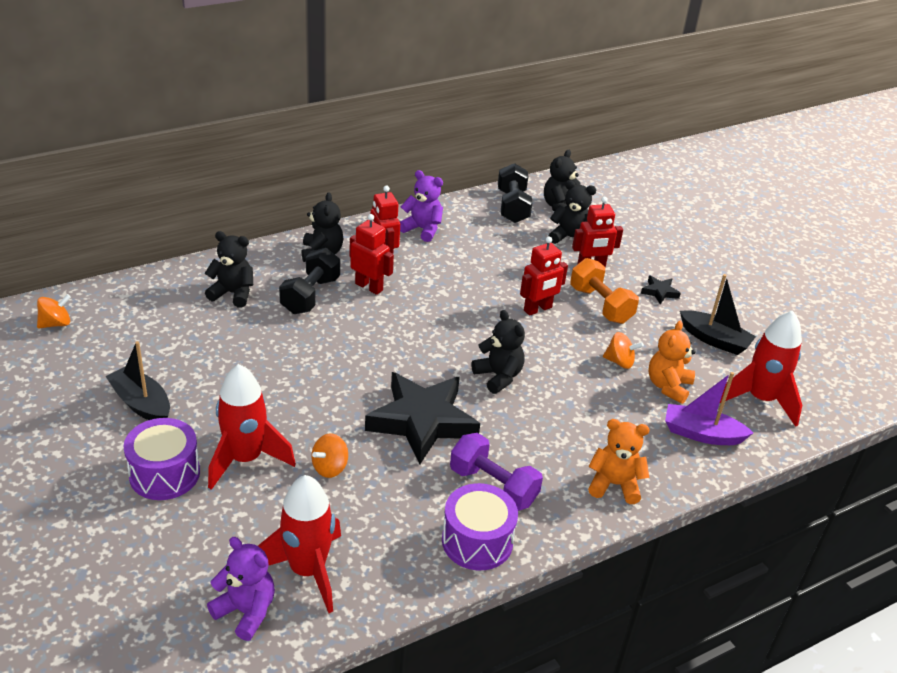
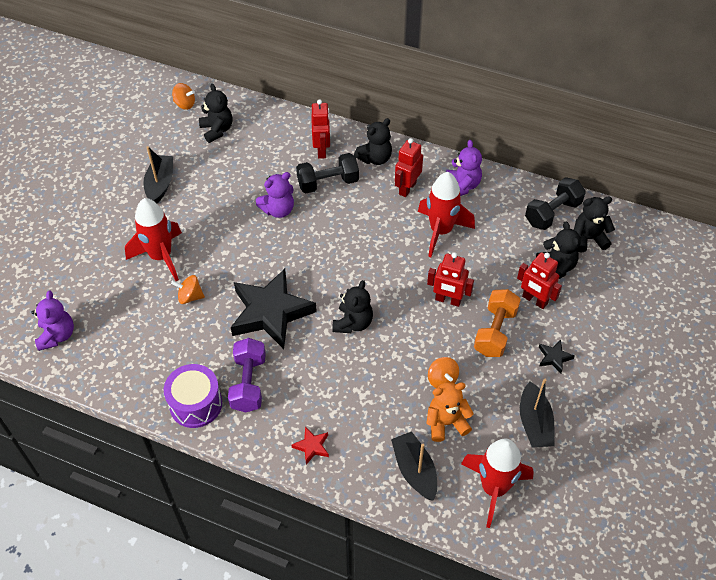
camera: 55 degrees right, 15 degrees up
(164, 474) = (119, 233): purple drum -> none
(233, 293) = (289, 150): black teddy bear -> black teddy bear (217, 130)
(299, 344) = (278, 210): none -> purple teddy bear
(307, 570) = (105, 341): red rocket -> red rocket (441, 231)
(369, 287) = (369, 202): red robot -> red robot (322, 150)
(614, 484) = (312, 446): orange teddy bear -> red star
(701, 434) = (414, 470): purple boat -> black boat

